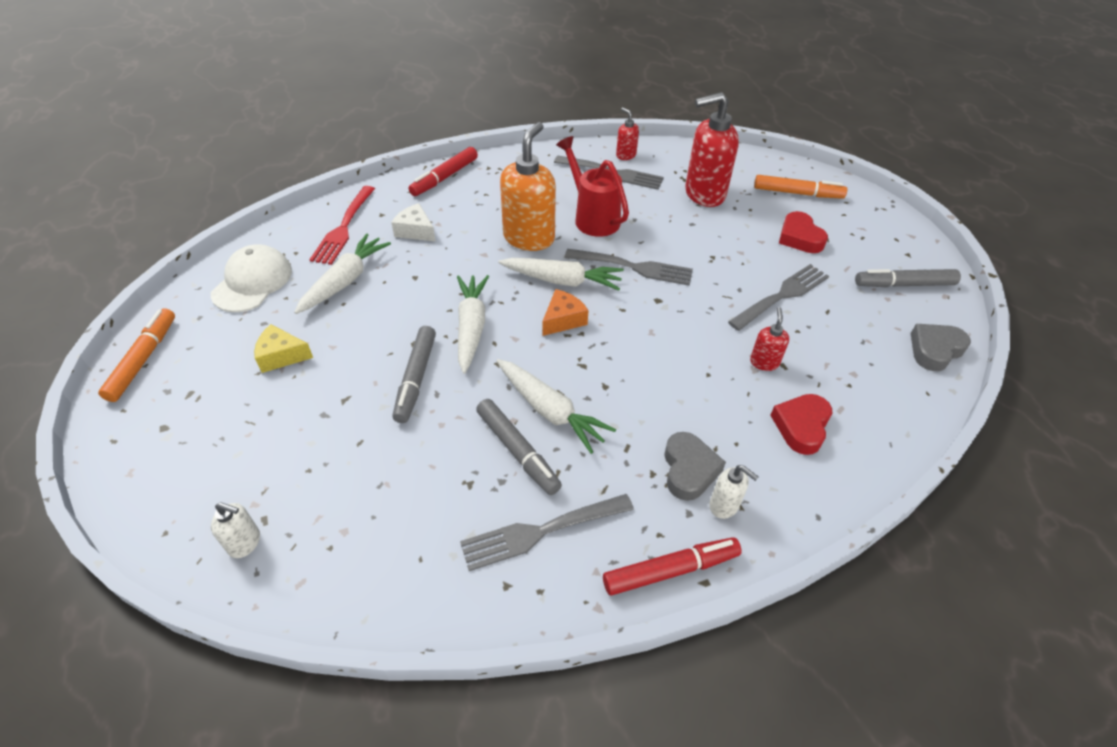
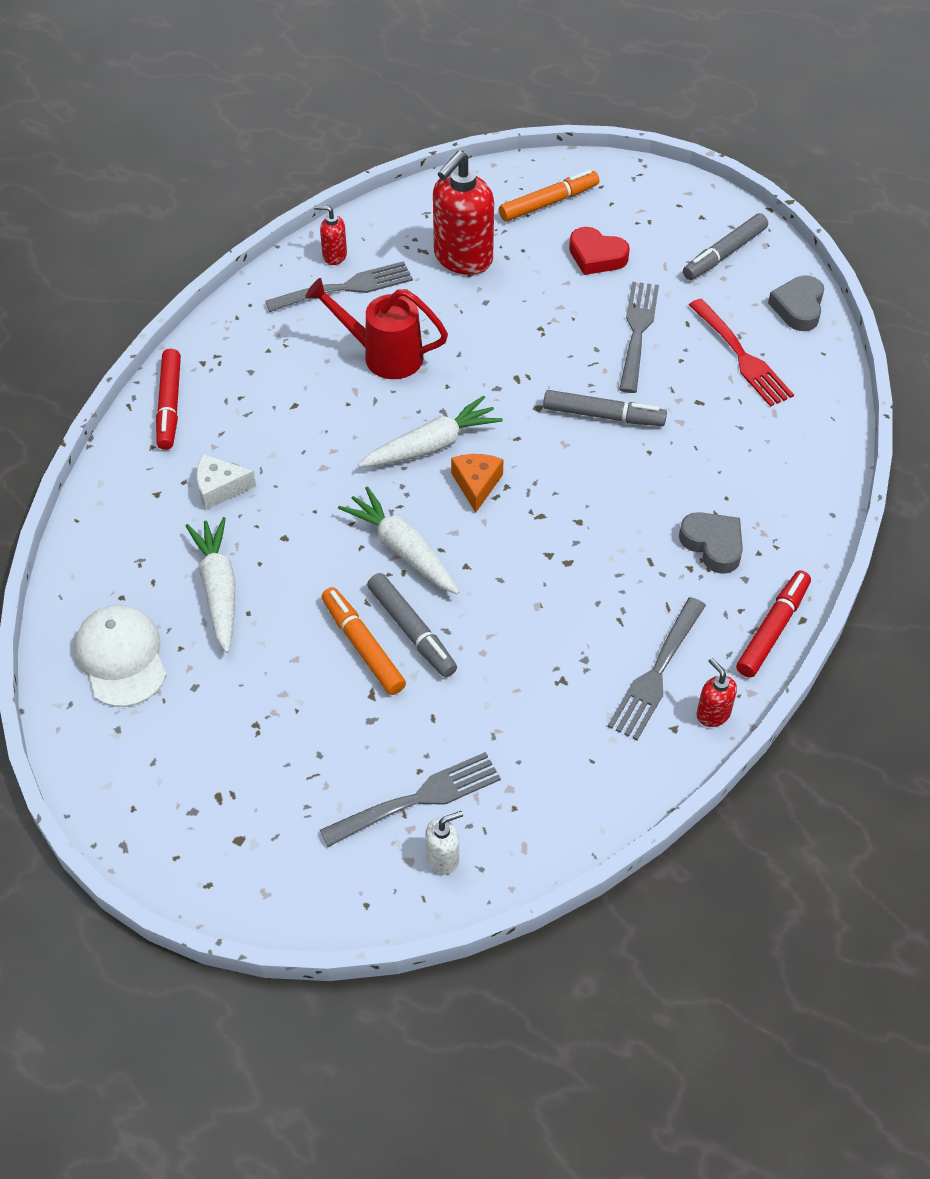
camera: 40 degrees left, 5 degrees up
(143, 359) = (123, 805): orange marker -> orange marker (363, 646)
(281, 356) = (258, 702): yellow cheese -> none
(343, 228) = (136, 536): red fork -> red fork (741, 356)
(518, 451) = (570, 627): grey marker -> grey marker (603, 415)
(529, 238) = (347, 419): orange soap dispenser -> none
(550, 410) = (558, 575): white carrot -> none
(634, 267) = (482, 387): grey fork -> grey fork (418, 799)
(724, 505) = (763, 554): white soap dispenser -> none
(764, 362) = (682, 409): red soap dispenser -> red soap dispenser (713, 714)
(801, 426) = (759, 448): red heart -> none

